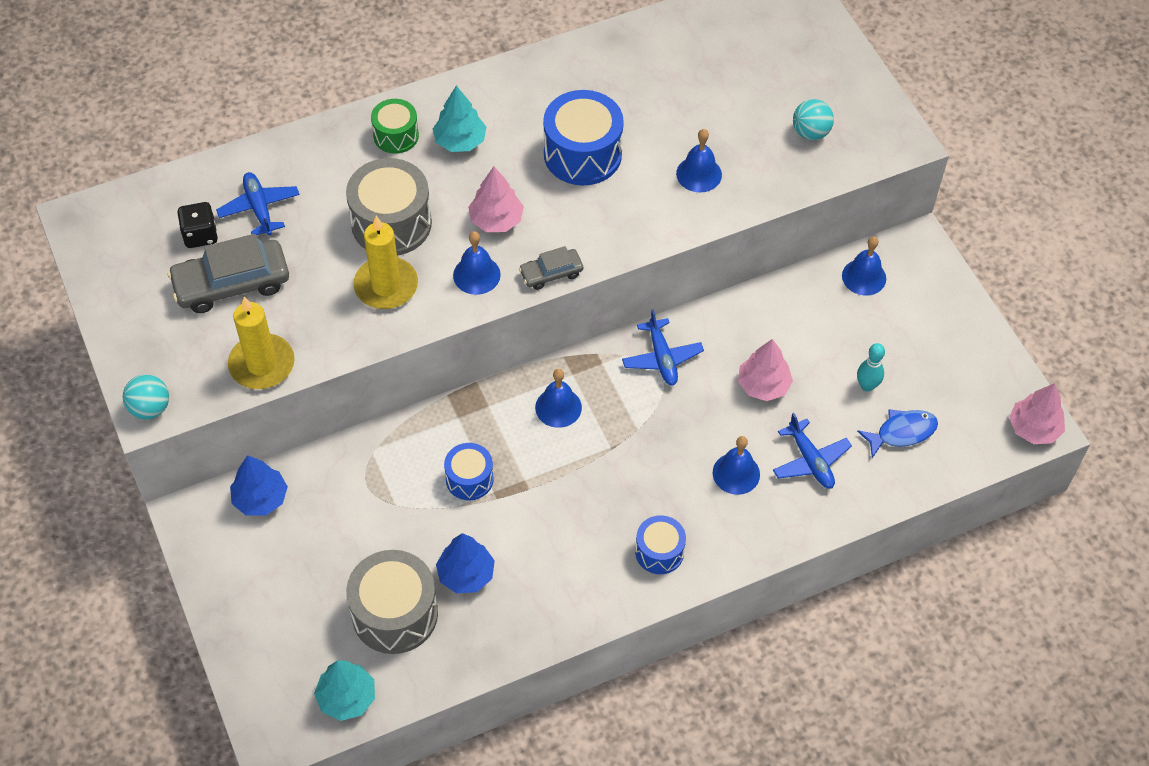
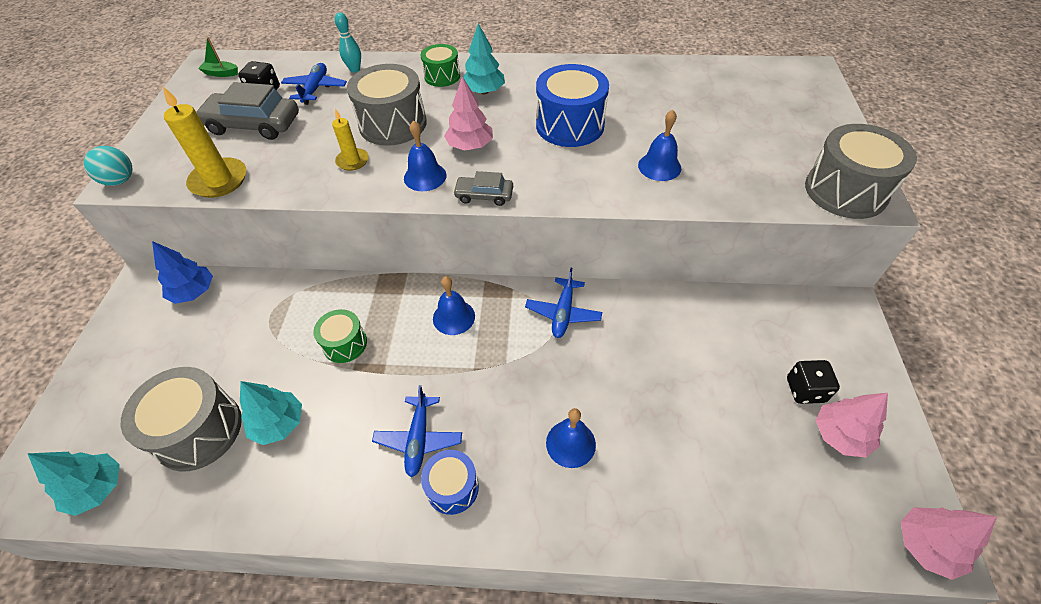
camera: 30 degrees right, 5 degrees down
(117, 229) = (221, 73): none -> green boat
(386, 286) = (352, 161): yellow candle -> yellow candle, size x0.59
(466, 574) = (279, 423): blue tree -> turquoise tree
(469, 479) = (345, 344): blue drum -> green drum
(763, 385) = (641, 372): pink tree -> pink tree (840, 435)
(810, 132) = (781, 167): turquoise ball -> none
(810, 461) = (651, 465): blue plane -> blue plane (419, 439)
(864, 277) = (783, 316): blue bell -> none
(867, 386) = (744, 415): turquoise bowling pin -> turquoise bowling pin (355, 69)
(876, 139) = (845, 191): none -> grey drum
(902, 433) = (763, 480): blue fish -> none
(907, 341) = (805, 390): none -> black dice

